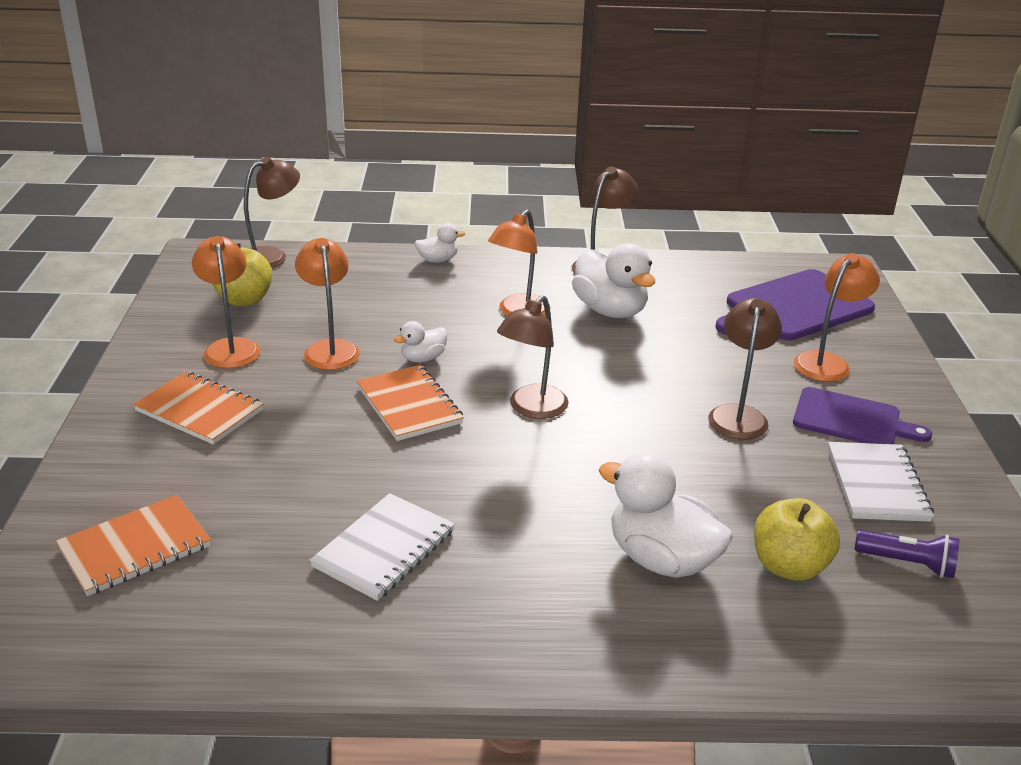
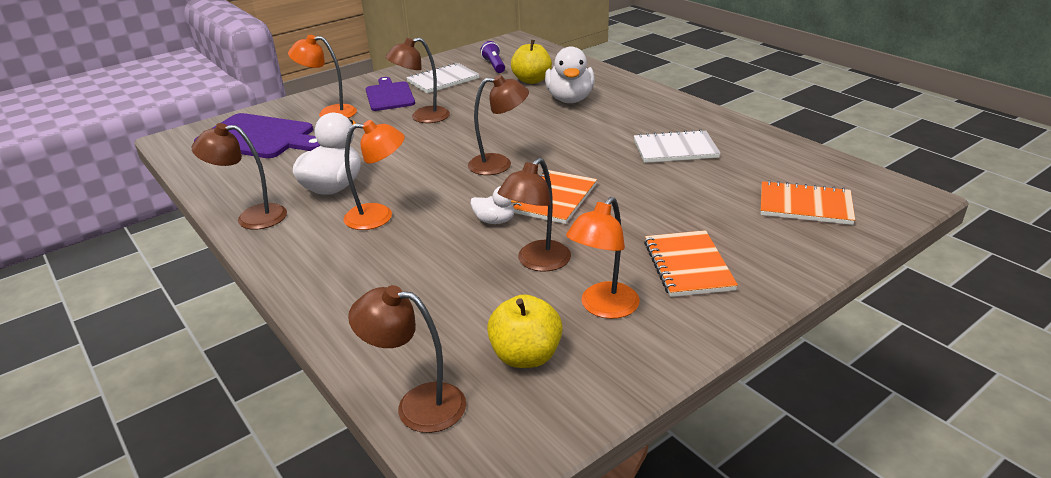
camera: 125 degrees left, 0 degrees up
(330, 349) = (537, 262): orange lamp -> brown lamp
(437, 260) = (318, 295): white duck -> none

